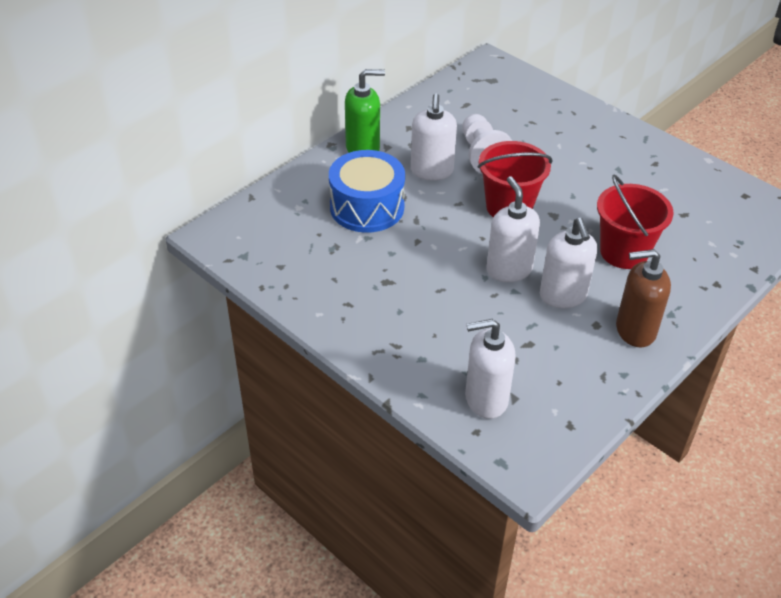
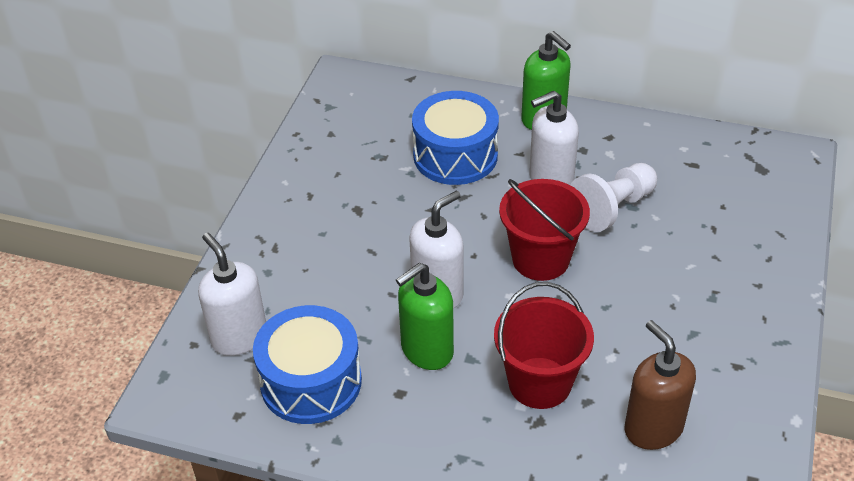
camera: 65 degrees right, 0 degrees up
(559, 370) = (311, 382): none -> blue drum
(563, 296) = (426, 350): white soap dispenser -> green soap dispenser
(635, 330) = (412, 430): brown soap dispenser -> brown soap dispenser (653, 428)

